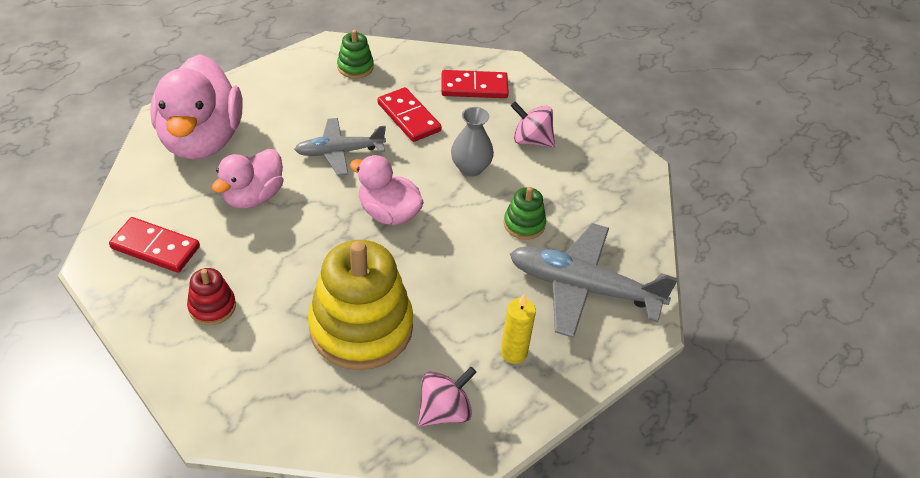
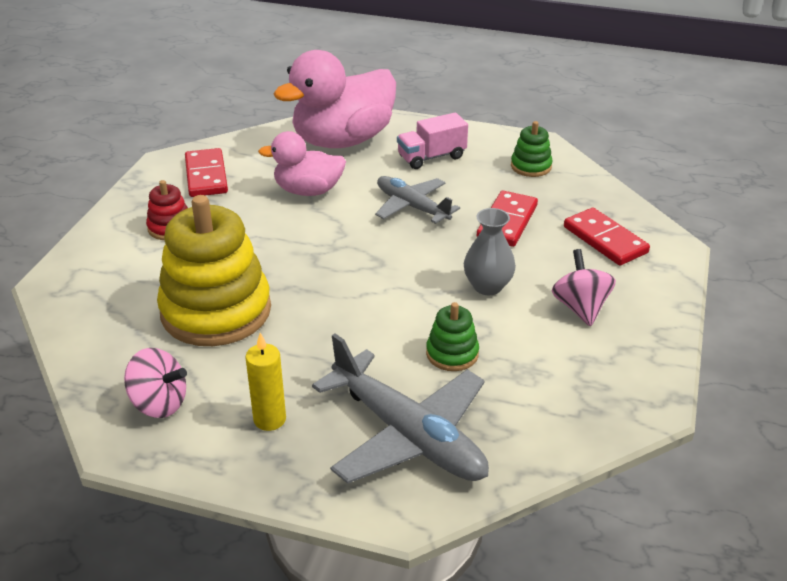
camera: 60 degrees right, 10 degrees down
(285, 106) = (431, 157): none -> pink truck
(388, 213) = (369, 265): pink duck -> none
(584, 288) = (407, 435): grey plane -> grey plane turned 150 degrees clockwise

